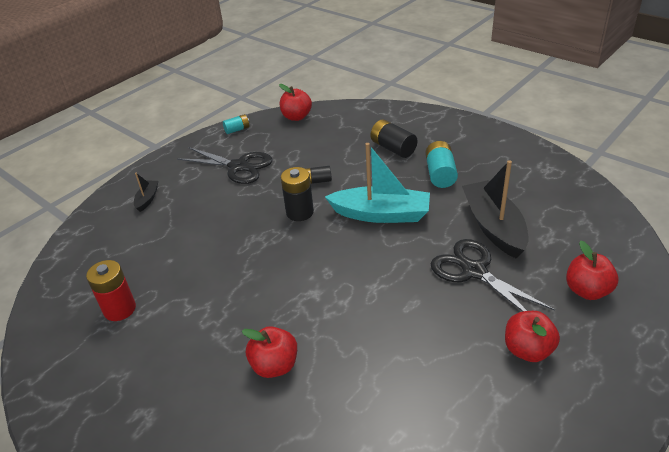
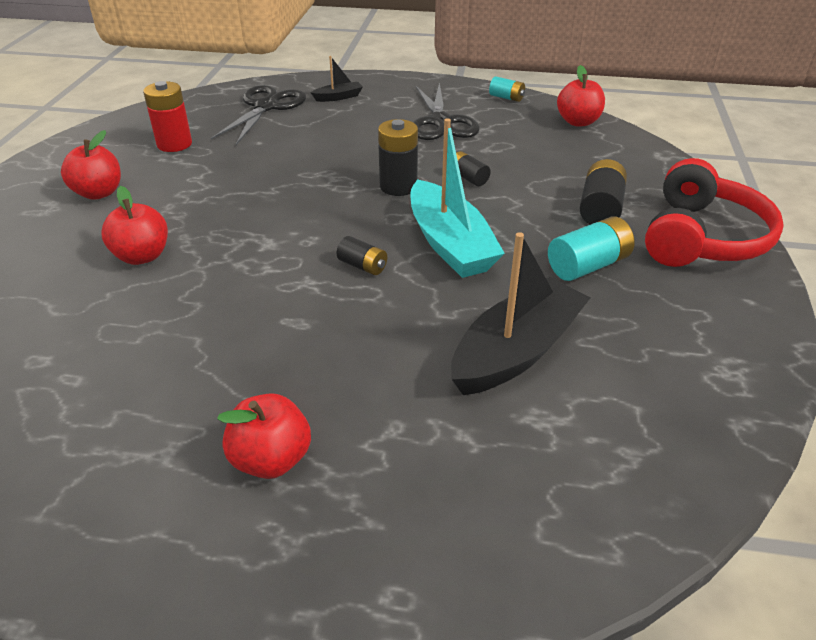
camera: 55 degrees right, 0 degrees up
(375, 257) = (362, 266): none -> black battery
(445, 129) = (702, 238): none -> red headphones
(474, 271) = (400, 359): black scissors -> black scissors (266, 107)
(587, 291) = (448, 500): red apple -> red apple (98, 193)

